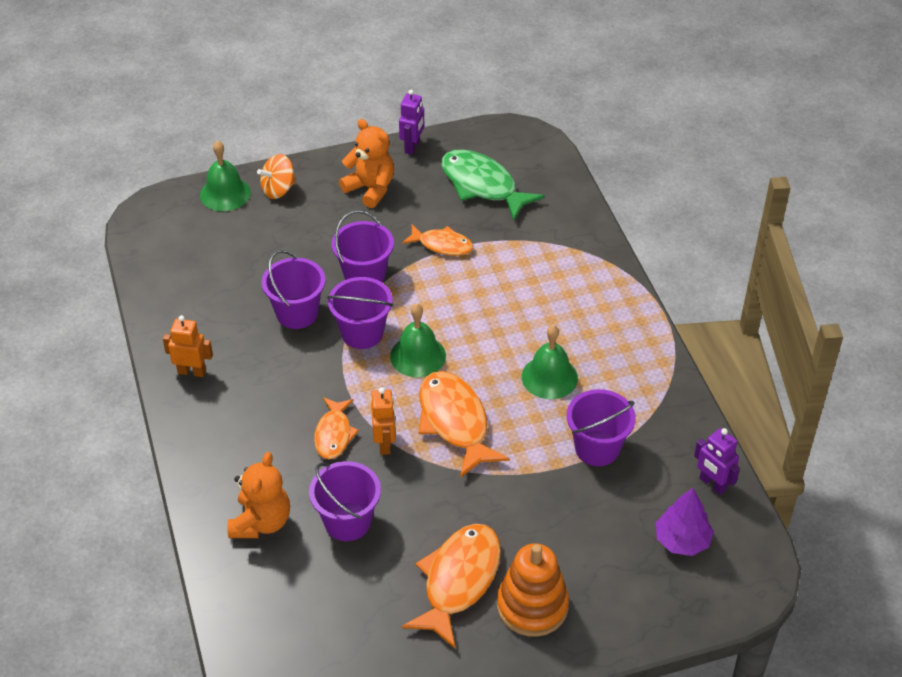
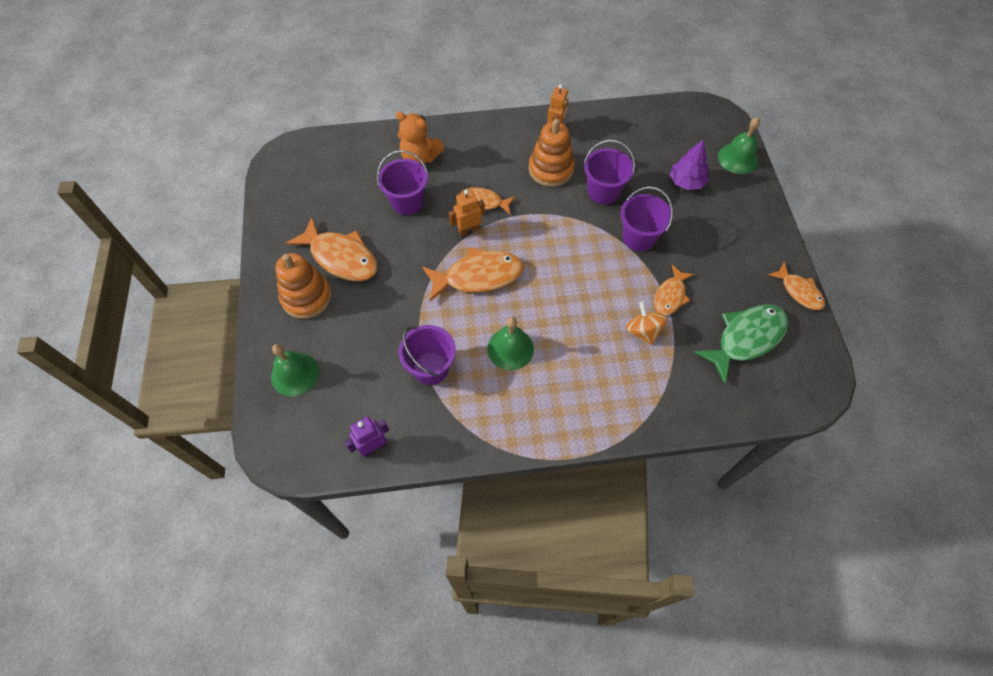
camera: 100 degrees right, 15 degrees up
(265, 369) = (551, 169): none -> orange stacking toy
(278, 189) = (742, 191): orange spinning top -> orange spinning top (643, 331)
(362, 333) = (577, 229): purple bucket -> none
(370, 189) = (742, 253): orange teddy bear -> none
(385, 443) = (468, 230): orange robot -> orange robot turned 150 degrees clockwise
(412, 146) = (799, 291): purple robot -> orange fish
(418, 356) = (548, 261): green bell -> green bell (295, 374)
(682, 540) = (328, 409): purple tree -> purple tree (686, 182)

